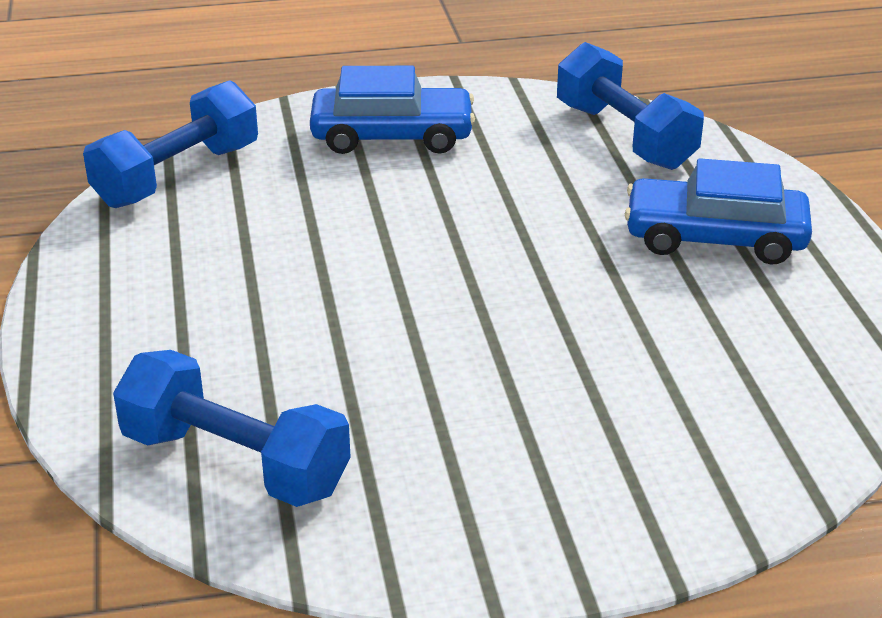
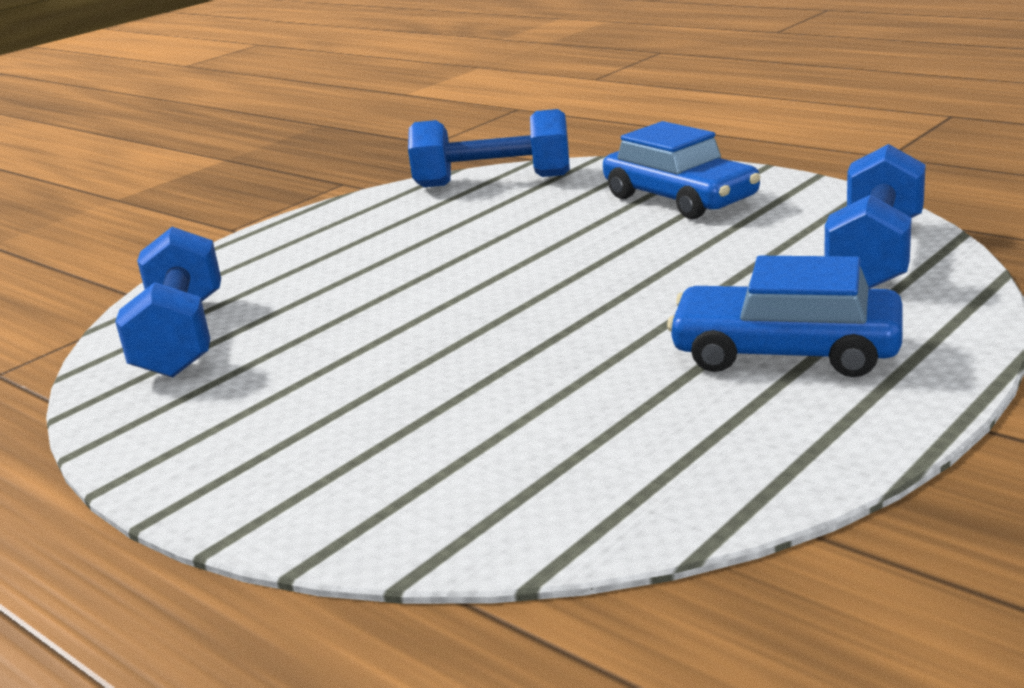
camera: 55 degrees right, 10 degrees down
(715, 238) = (785, 352): blue car -> blue car turned 45 degrees counterclockwise

